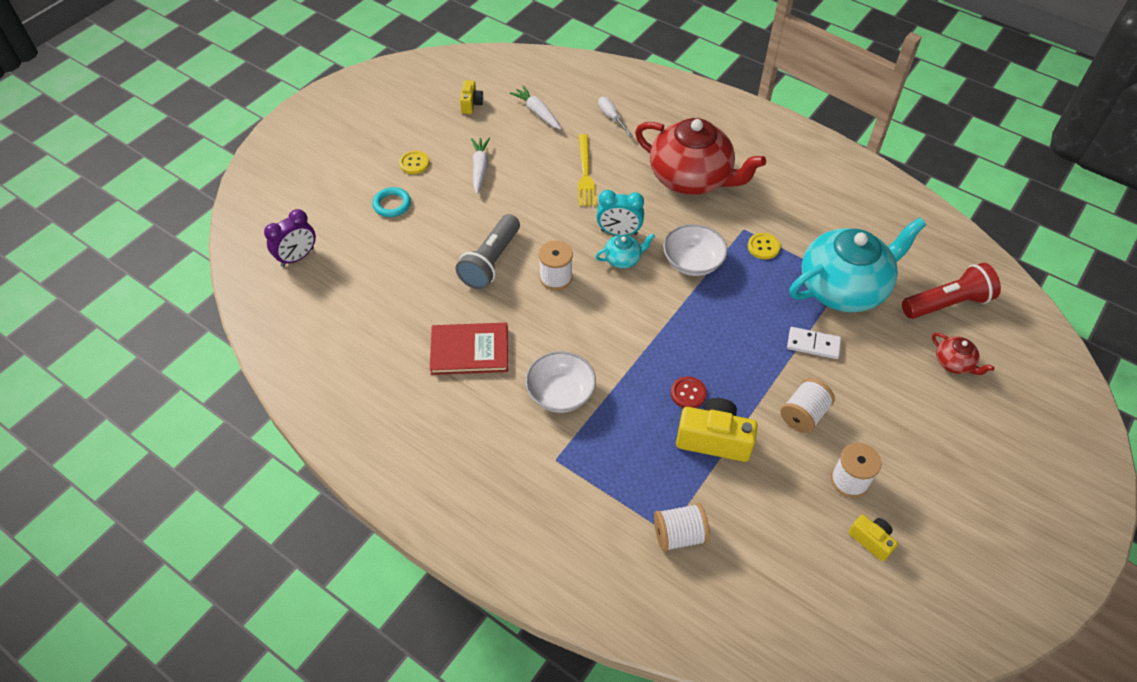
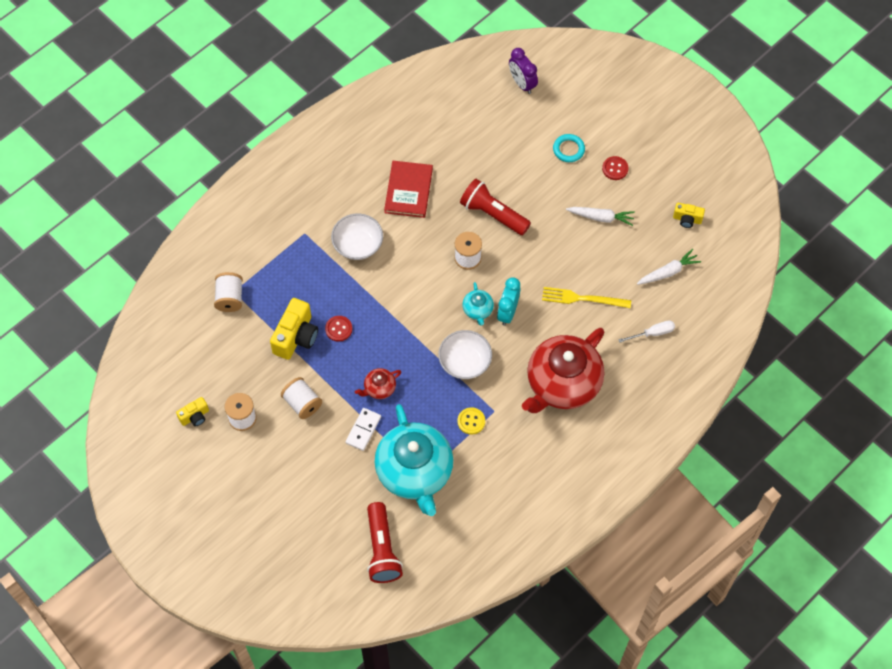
camera: 100 degrees right, 10 degrees up
(414, 163) = (615, 169): yellow button -> red button
(491, 262) = (493, 214): grey flashlight -> red flashlight
(954, 363) = (323, 530): red teapot -> red teapot (379, 388)

